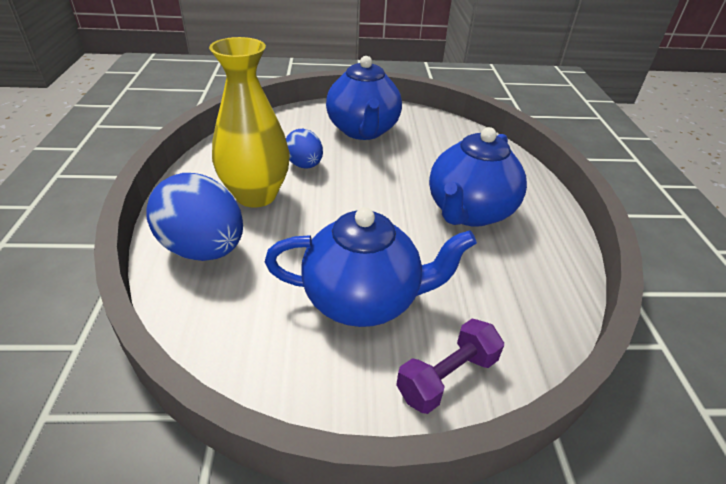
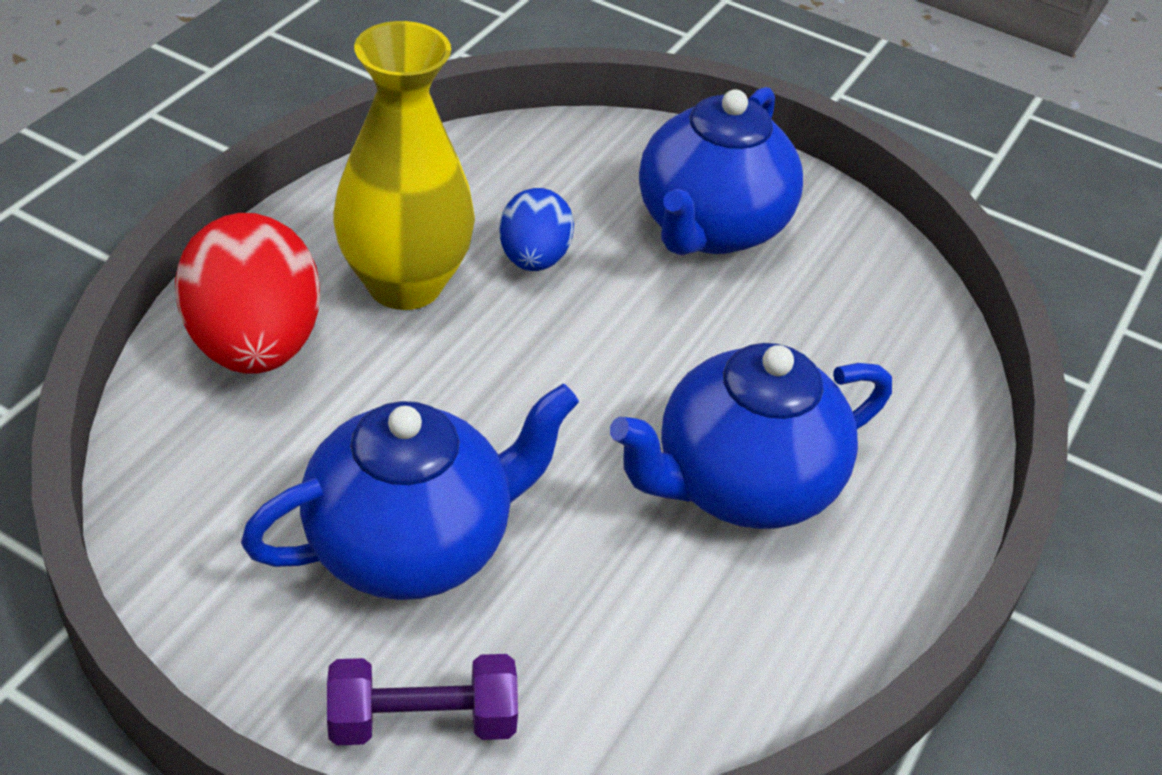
camera: 30 degrees right, 5 degrees up
(204, 249) = (254, 345): blue egg -> red egg
(364, 300) = (412, 545): blue teapot -> blue teapot turned 60 degrees counterclockwise

